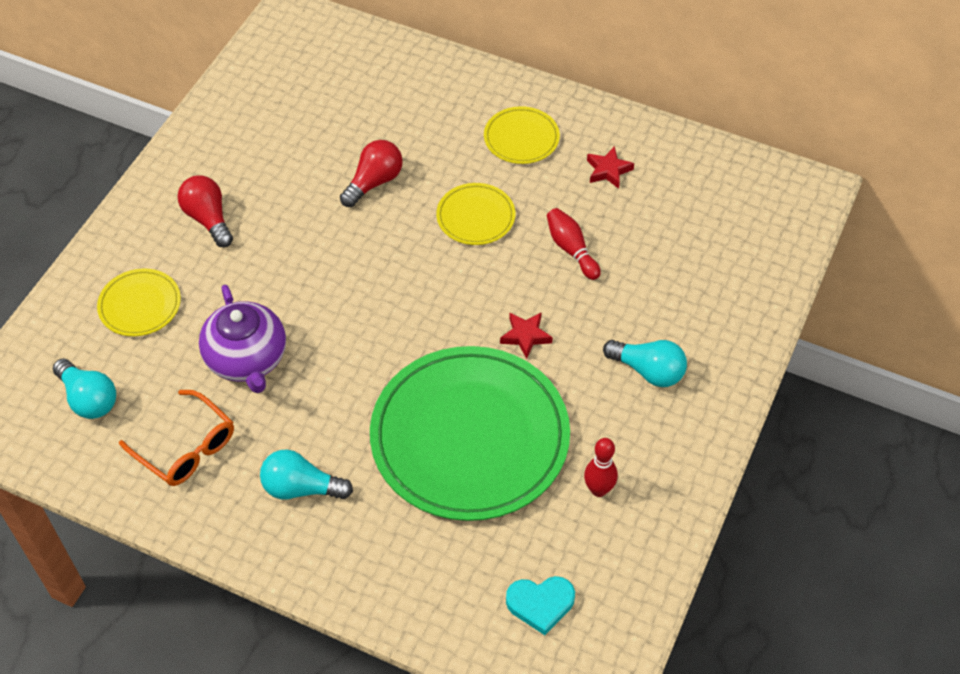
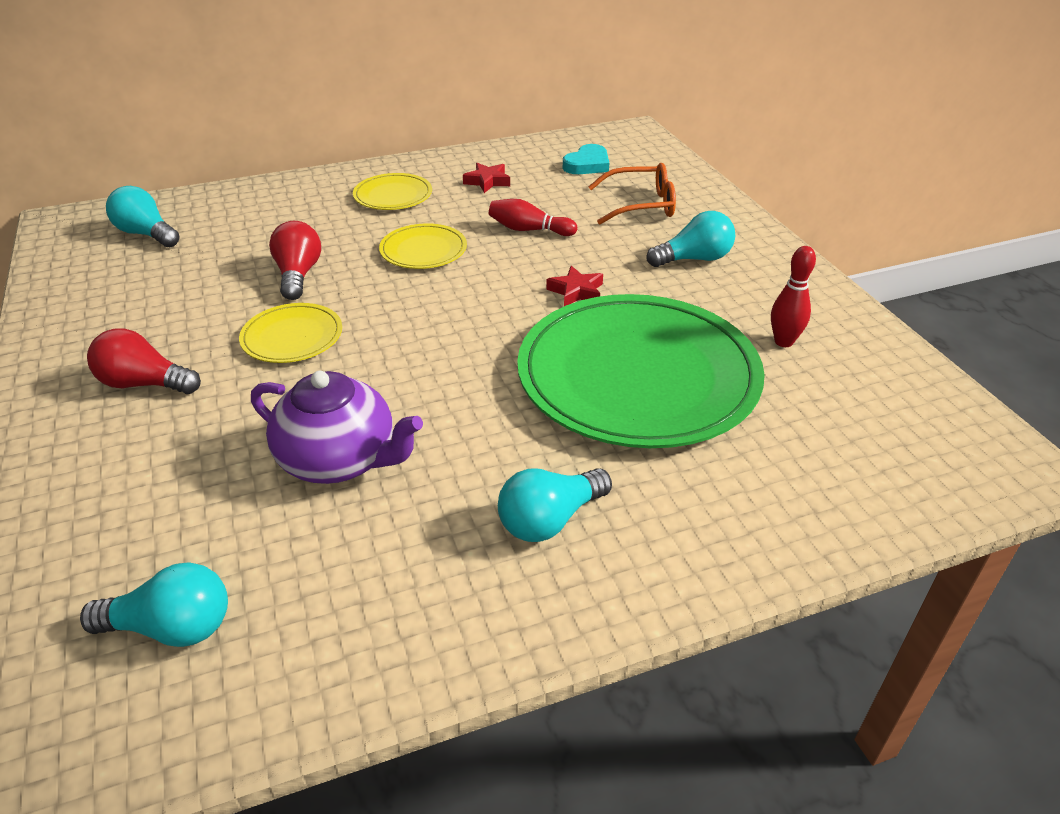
camera: 45 degrees left, 15 degrees down
(140, 305) = (140, 496): yellow plate -> yellow plate (292, 337)
(186, 448) = (371, 581): orange glasses -> orange glasses (641, 205)
(325, 67) = (146, 234): none -> turquoise light bulb
(540, 604) = (879, 441): turquoise heart -> turquoise heart (587, 164)

